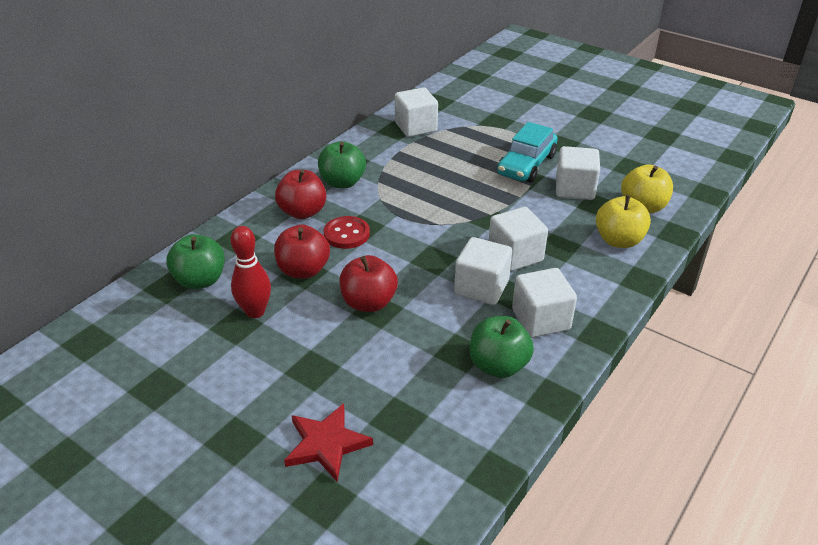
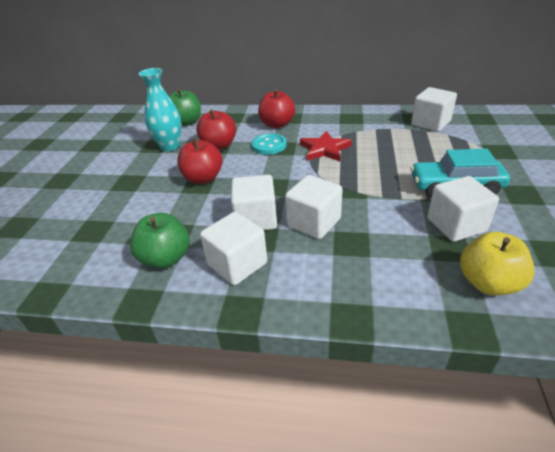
camera: 65 degrees right, 0 degrees up
(255, 311) = (170, 146): red bowling pin -> turquoise vase
(326, 444) = (62, 211): red star -> red star (324, 149)
(342, 182) = (324, 124): green apple -> none
(346, 234) = (269, 145): red button -> turquoise button
(618, 240) = (403, 280): yellow apple -> none

